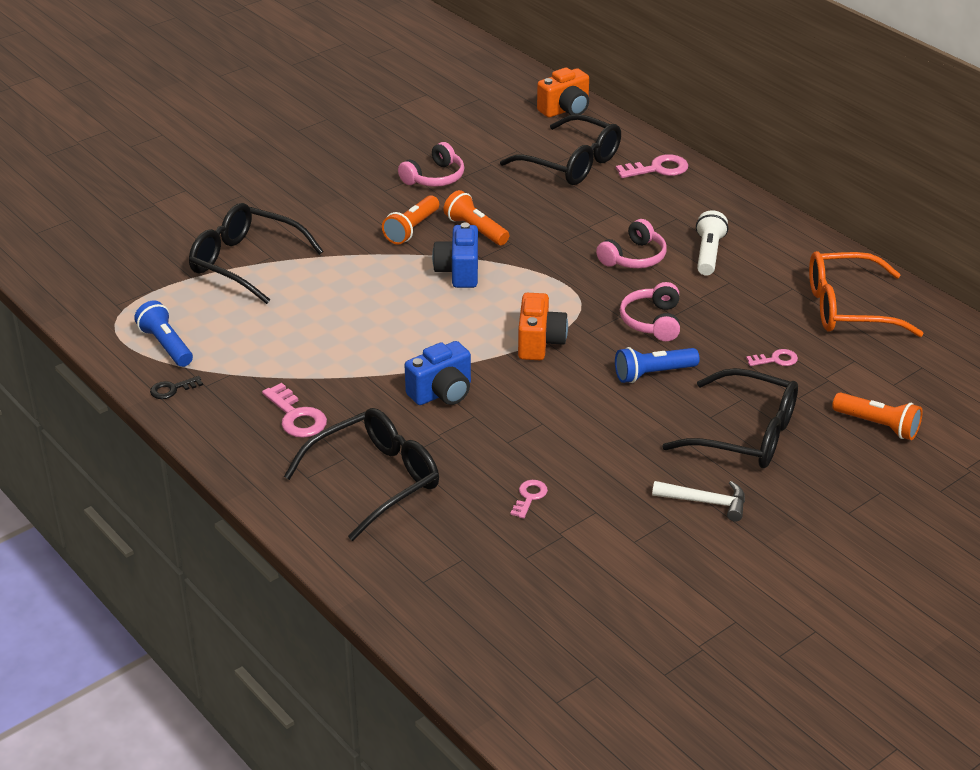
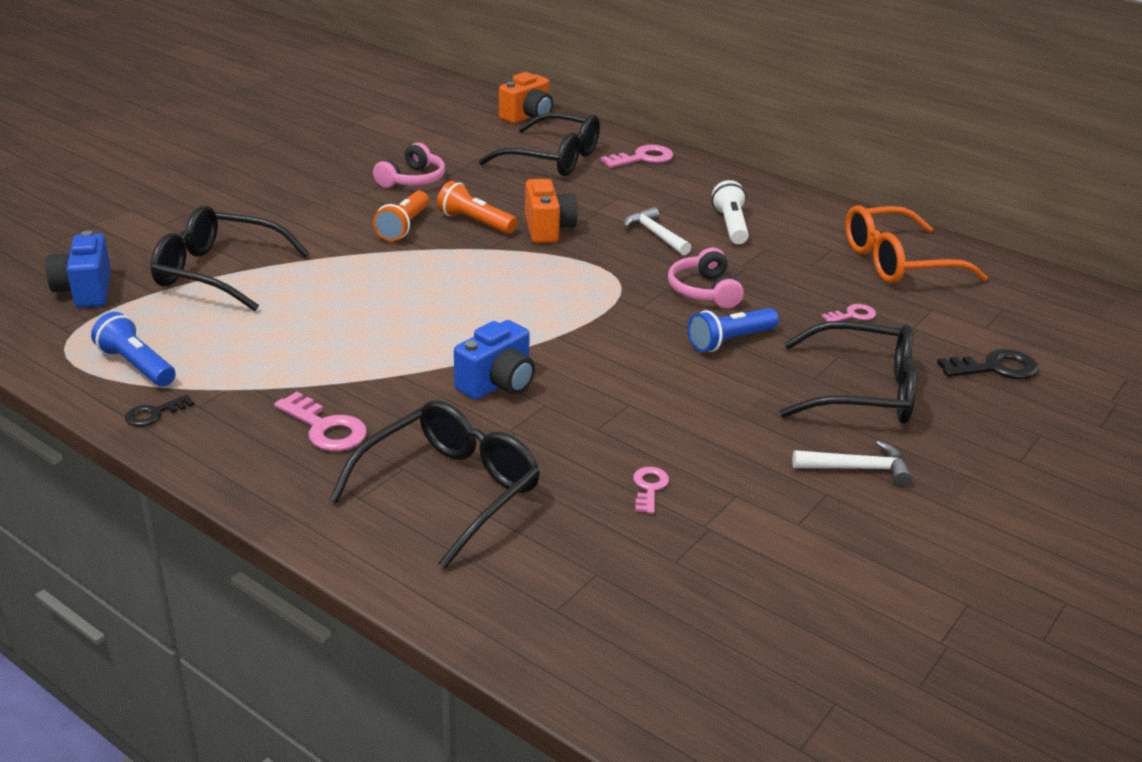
camera: 15 degrees left, 5 degrees down
(458, 272) = (471, 262): blue camera -> blue camera (85, 291)
(539, 343) = (590, 322): orange camera -> orange camera (548, 229)
(633, 257) = (655, 234): pink headphones -> white hammer
(878, 425) = (995, 368): orange flashlight -> black key

